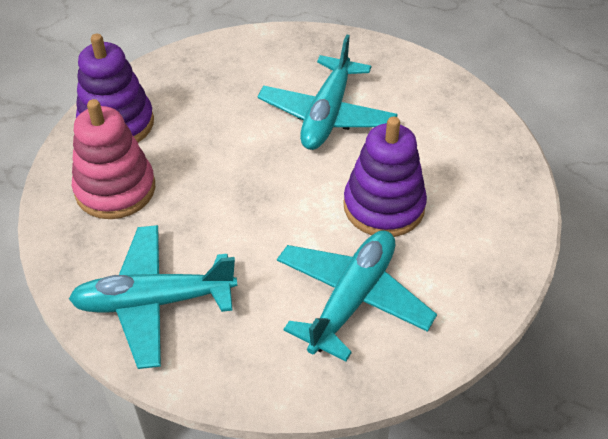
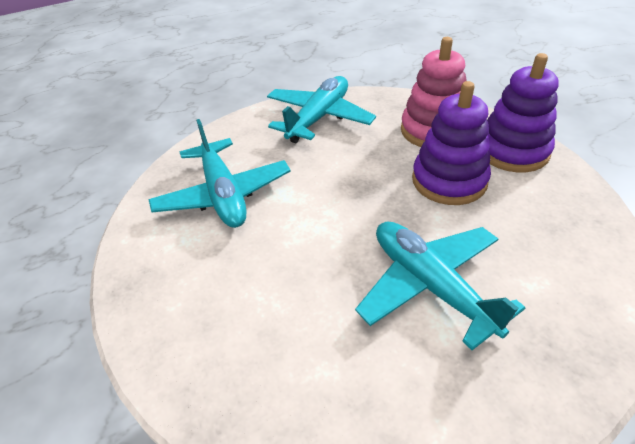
camera: 130 degrees right, 5 degrees down
(384, 206) = (278, 259): purple stacking toy -> purple stacking toy (449, 181)

